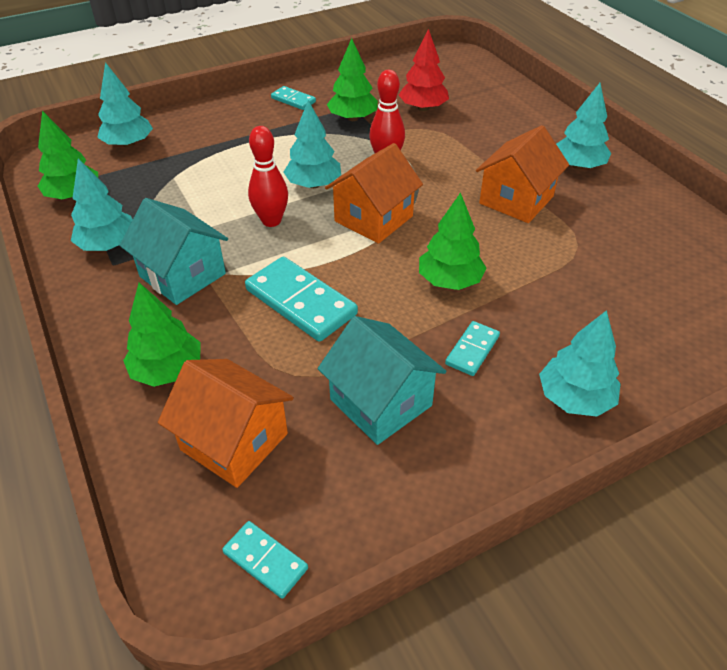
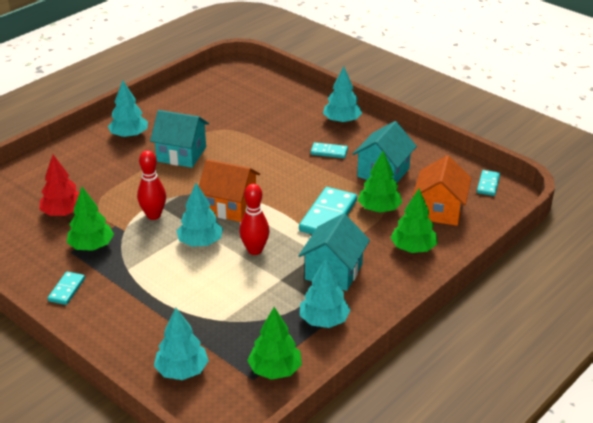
camera: 110 degrees left, 10 degrees down
(449, 281) = (277, 167): green tree -> green tree (379, 209)
(516, 200) = (181, 154): orange house -> turquoise house

